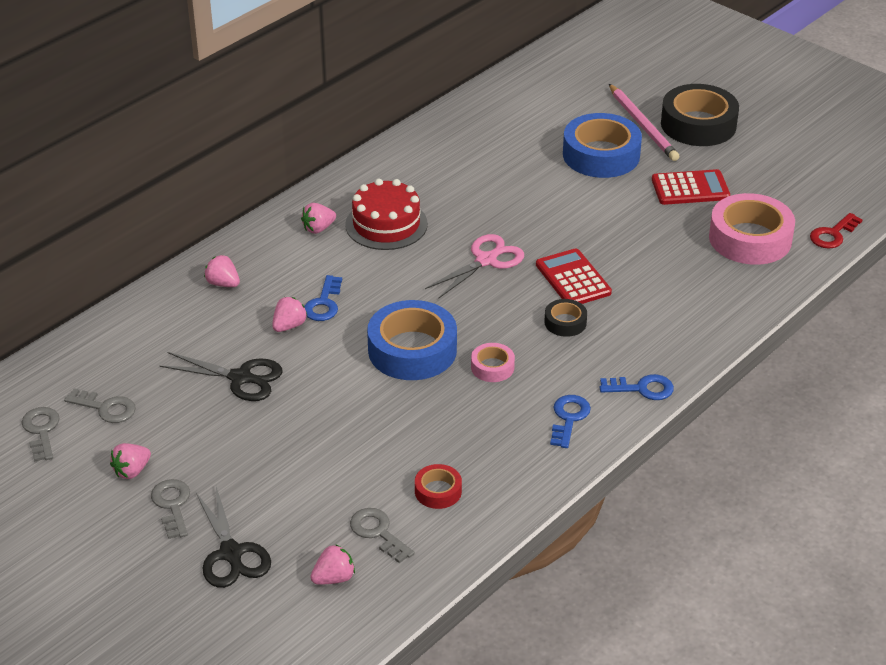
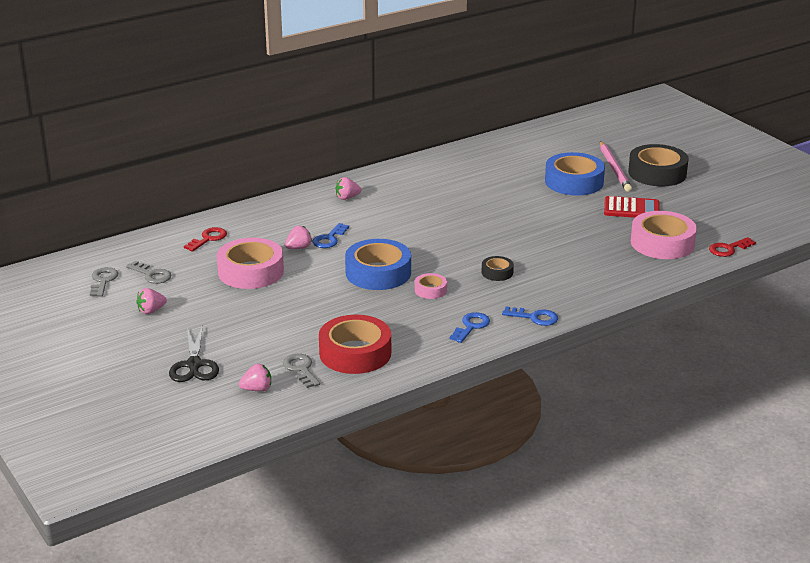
camera: 15 degrees right, 10 degrees down
(158, 331) = (208, 239): none -> red key
(172, 505) = (168, 333): grey key -> none
(223, 284) = (265, 219): pink strawberry -> none
(241, 378) = (251, 272): black scissors -> pink tape
(386, 224) = (396, 201): red cake -> none
(438, 491) = (355, 353): red tape -> red tape, size x2.07
(486, 260) = (458, 230): pink scissors -> none
(573, 279) = (516, 249): red calculator -> none

